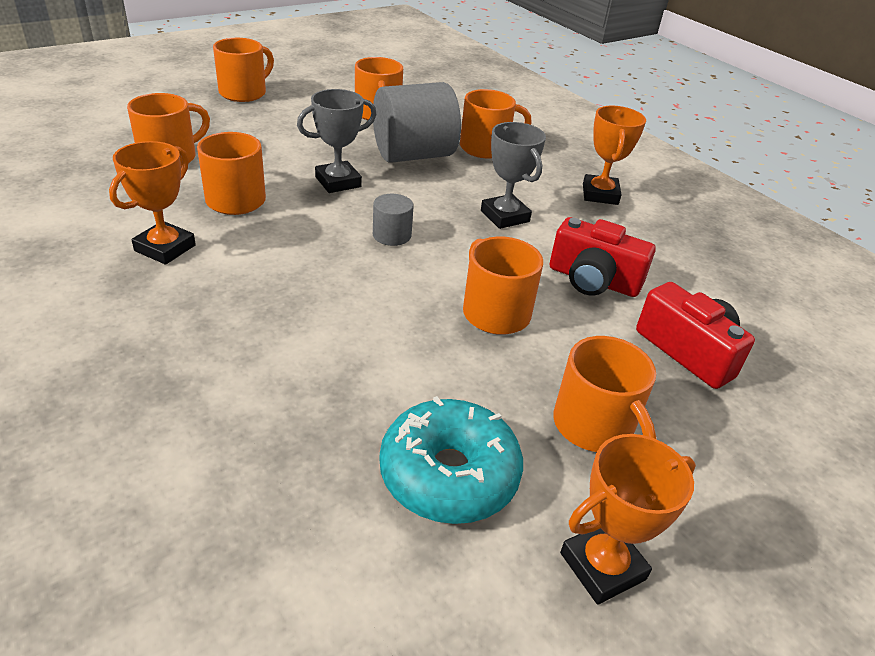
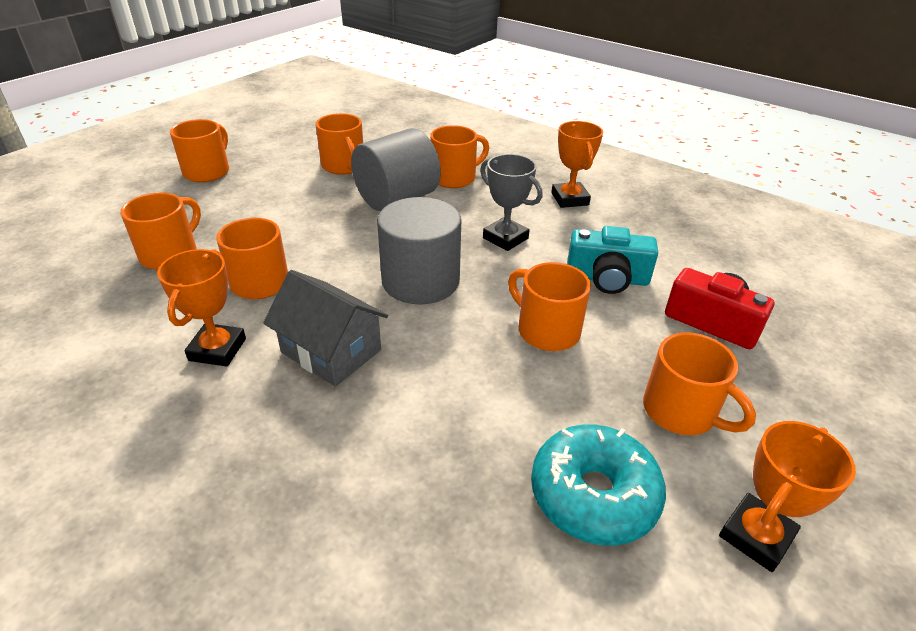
camera: 15 degrees left, 0 degrees up
(267, 276) = (331, 351): none -> grey house
(338, 182) = (344, 241): grey trophy -> none
(391, 235) = (420, 281): grey cylinder -> grey cylinder, size x2.14
(593, 280) = (607, 278): red camera -> turquoise camera

